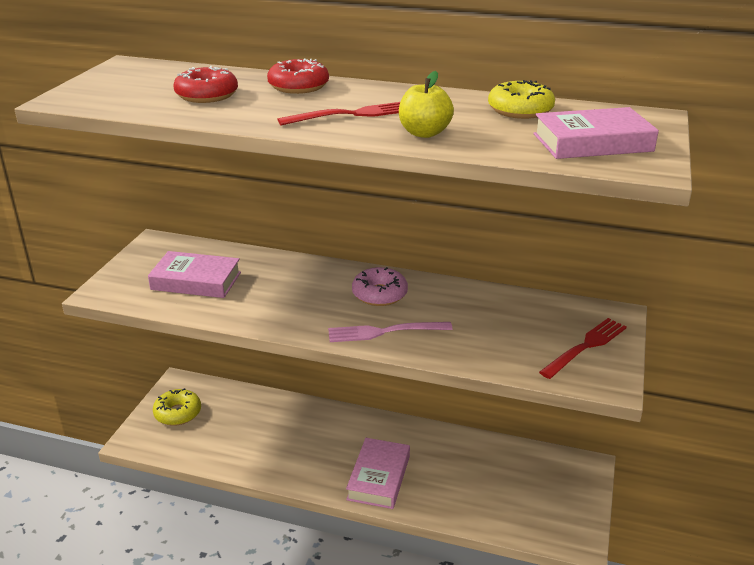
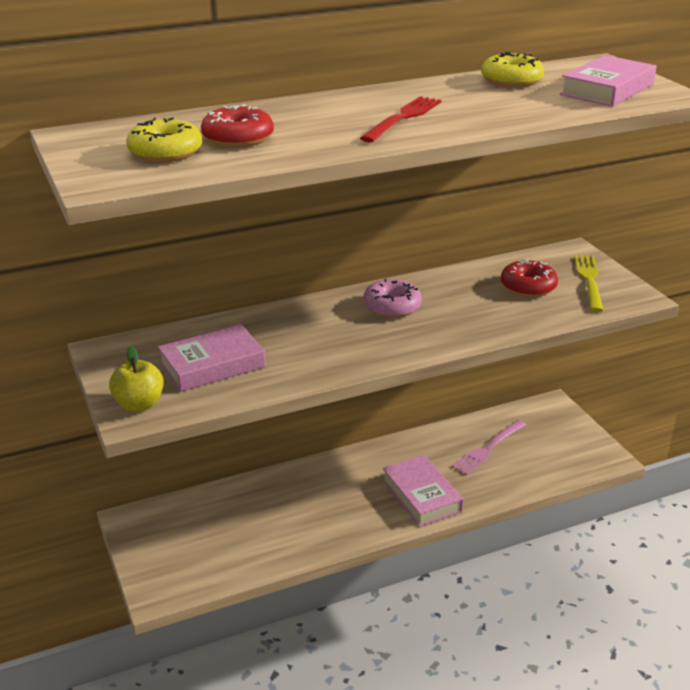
camera: 40 degrees left, 0 degrees up
(178, 413) = (169, 545): yellow donut -> yellow donut (165, 152)
(298, 86) = (300, 109): red donut -> red donut (528, 287)
(384, 332) = (443, 332): pink fork -> pink fork (488, 449)
(424, 133) = (489, 115): yellow apple -> yellow apple (139, 404)
(586, 346) = (589, 280): red fork -> yellow fork

